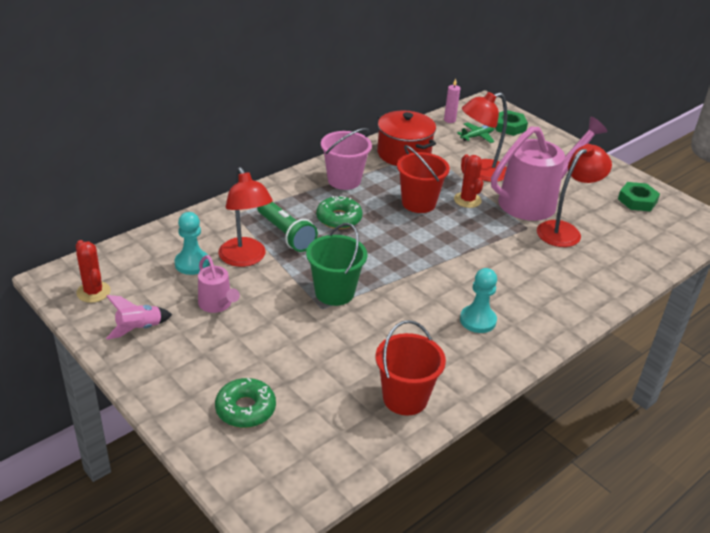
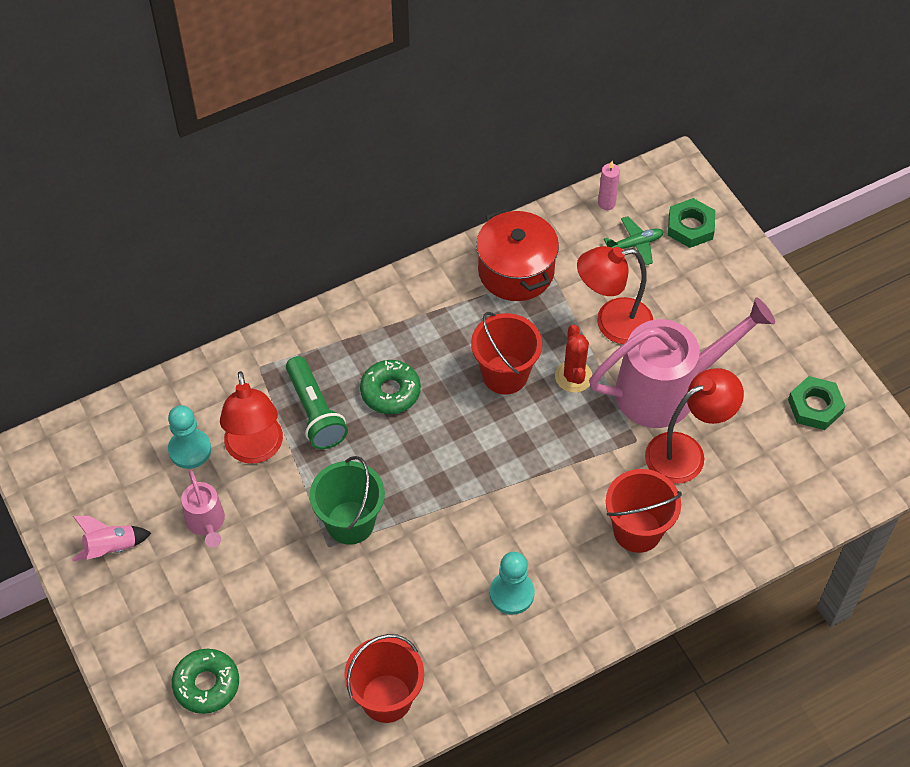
camera: 15 degrees right, 20 degrees up
(93, 292) = (68, 482): red cactus -> none
(344, 180) = (417, 317): pink bucket -> none
(553, 275) = (637, 530): none -> red bucket

